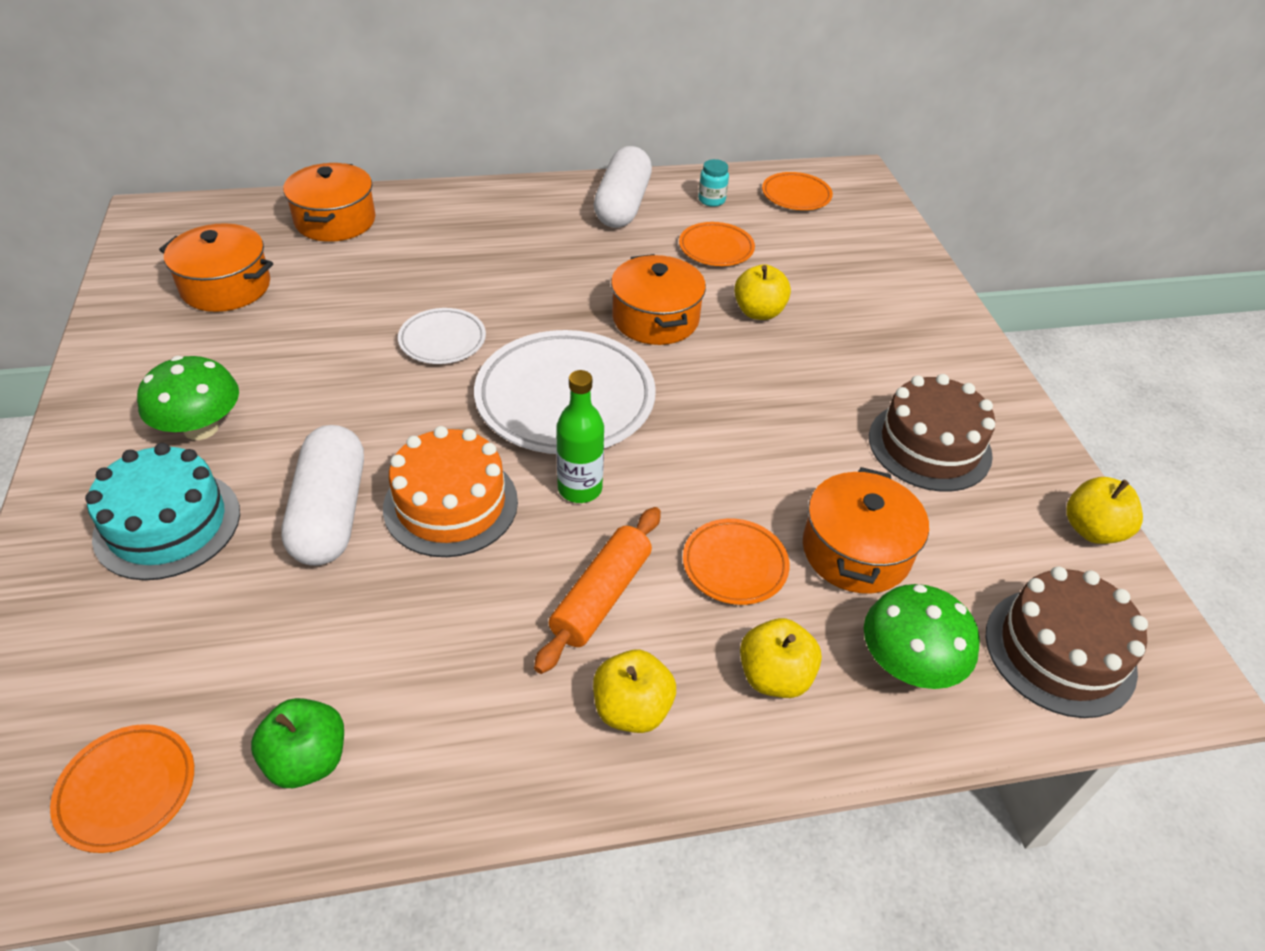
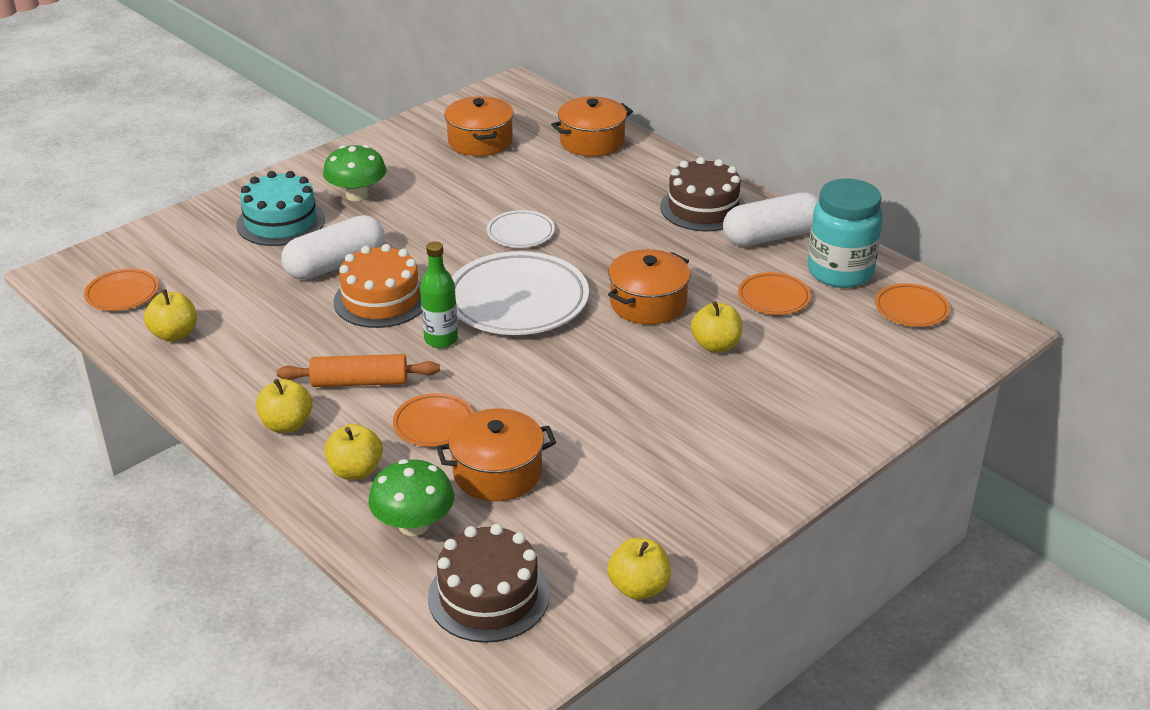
camera: 60 degrees right, 10 degrees down
(307, 759) = (174, 334): green apple -> yellow apple
(711, 200) = (840, 272): turquoise jar -> turquoise jar, size x2.42
(929, 446) = (649, 477): brown cake -> brown cake (703, 208)

